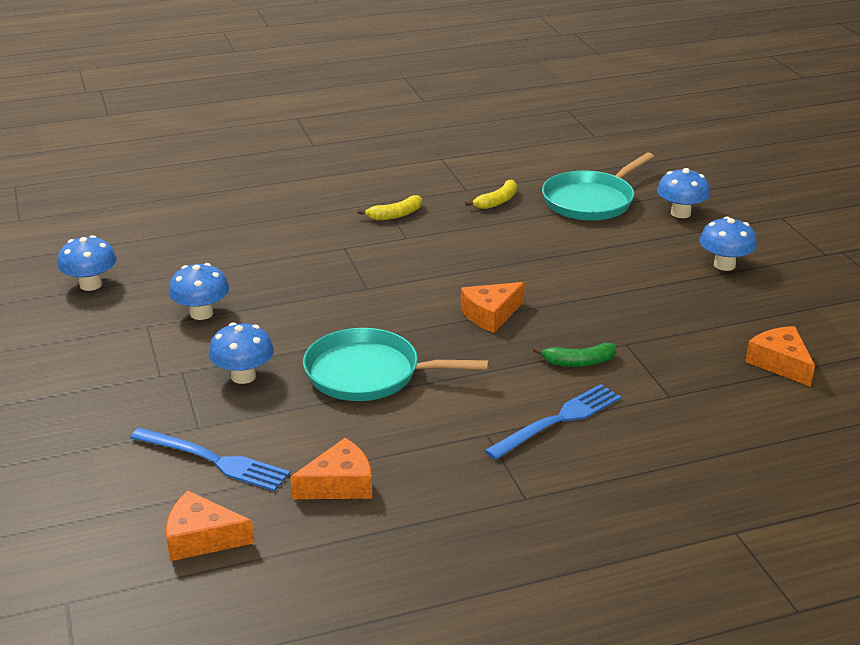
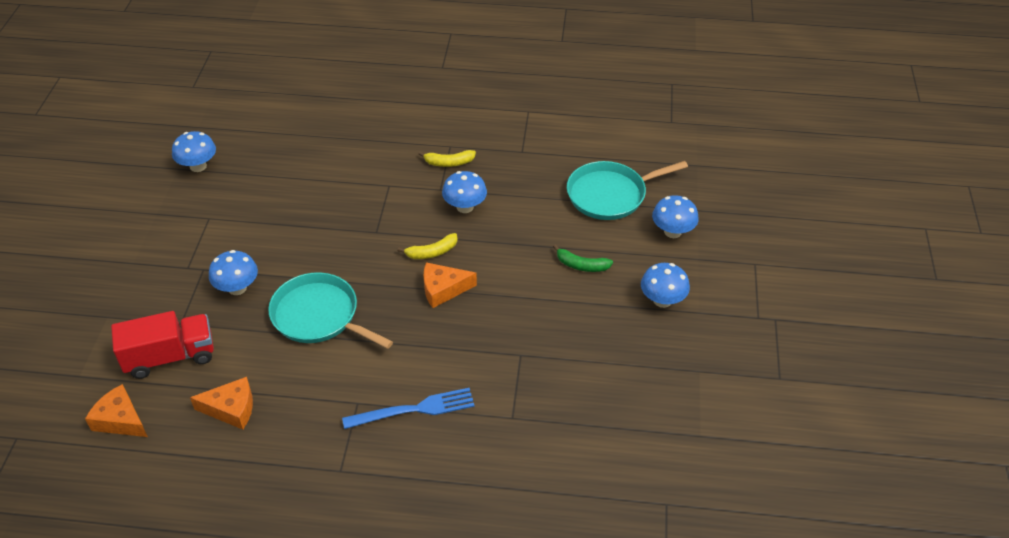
camera: 25 degrees right, 15 degrees up
(201, 313) = (249, 218): blue mushroom -> blue mushroom (465, 207)
(214, 460) = (170, 357): blue fork -> red truck
(497, 201) = (535, 172): yellow banana -> yellow banana (432, 252)
(578, 362) = (471, 359): green banana -> green banana (581, 265)
(780, 363) = (622, 418): orange cheese -> none

